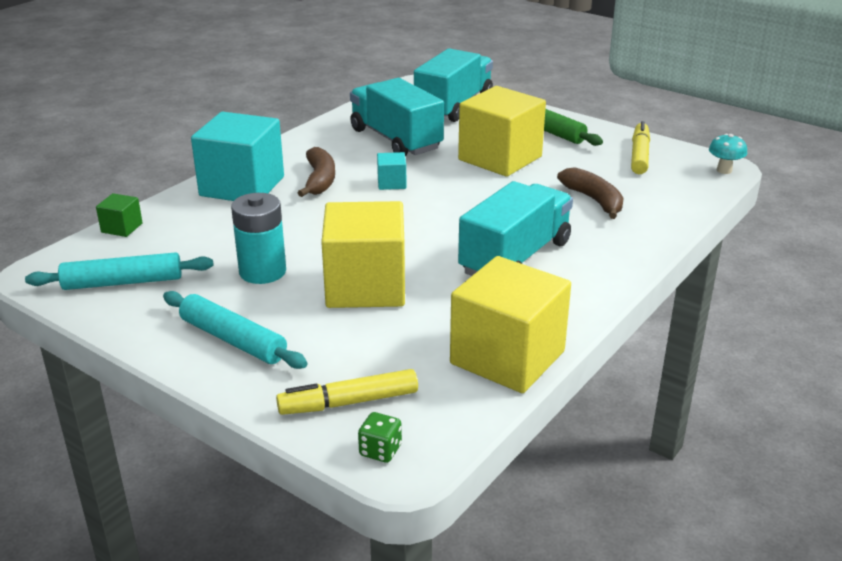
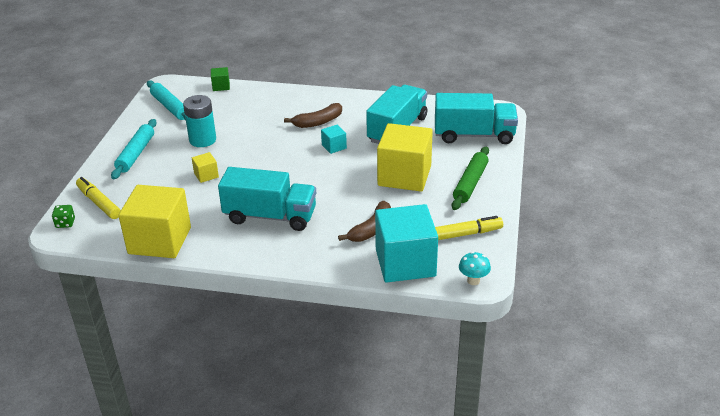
camera: 65 degrees right, 5 degrees up
(242, 186) = (291, 101): turquoise cube -> turquoise cube (405, 263)
(365, 286) = (206, 175): yellow cube -> yellow cube, size x0.43

